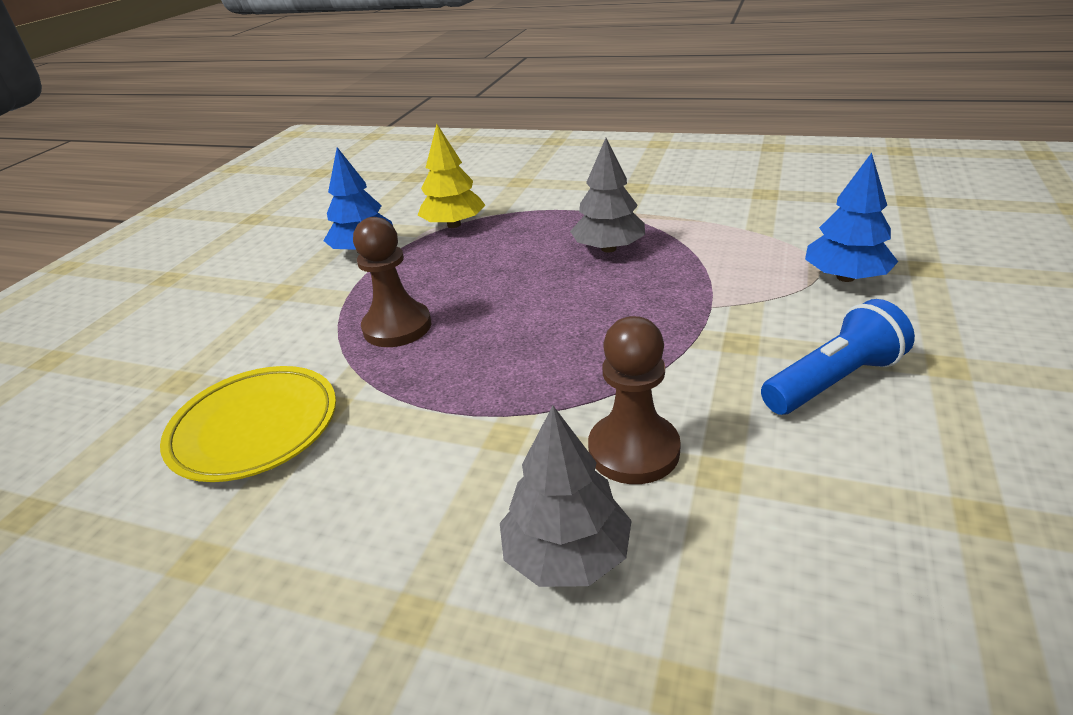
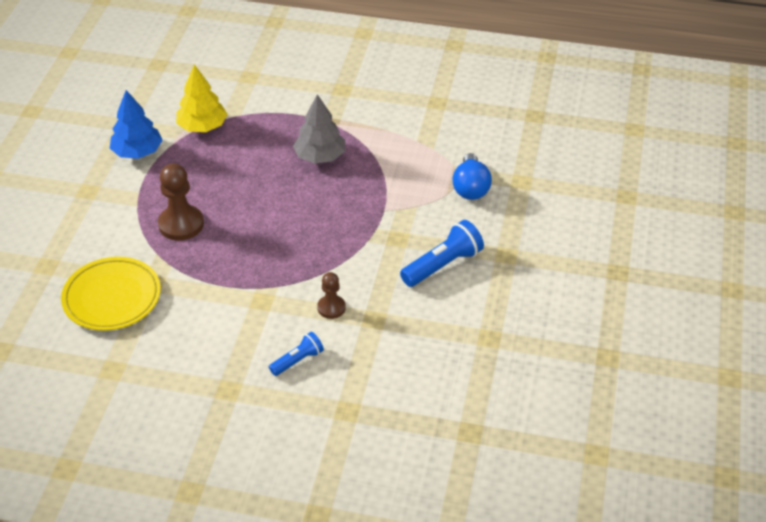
camera: 10 degrees left, 10 degrees up
(567, 554) = (298, 360): grey tree -> blue flashlight
(633, 450) = (331, 308): brown pawn -> brown pawn, size x0.59
(845, 277) = (470, 188): blue tree -> blue light bulb

